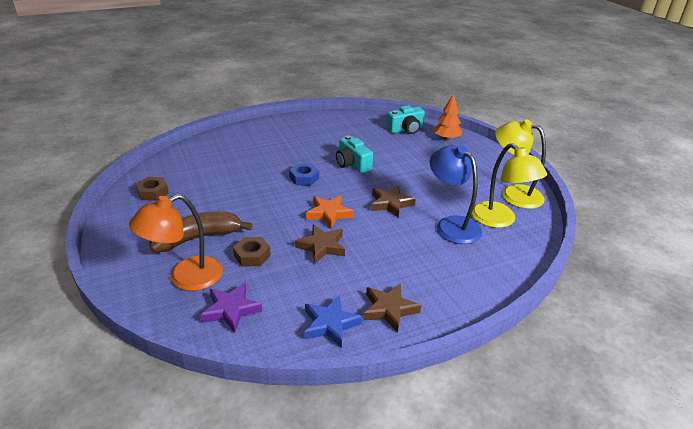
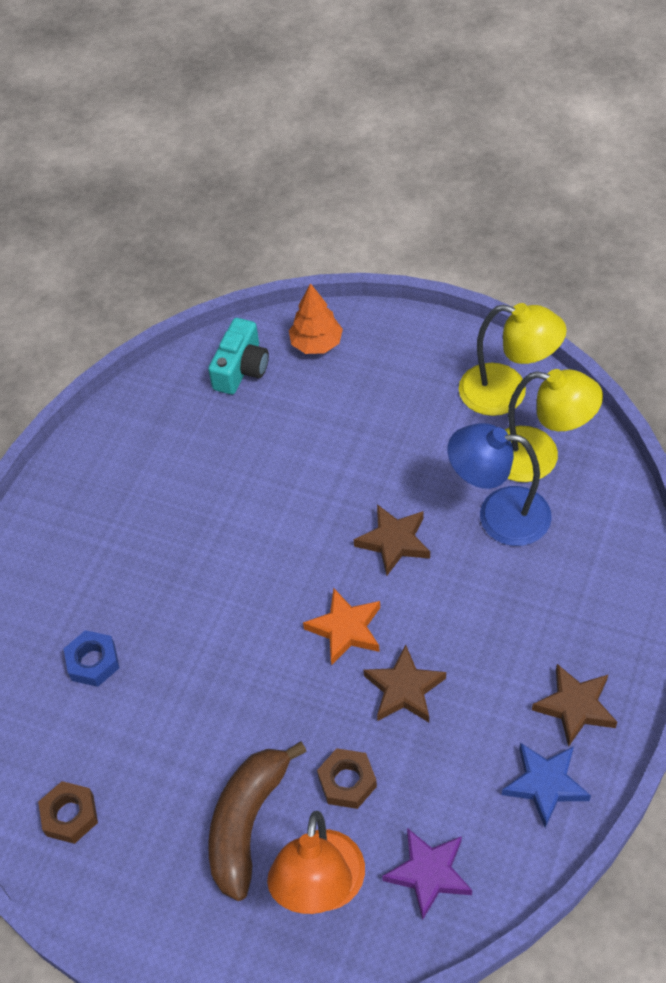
camera: 40 degrees left, 20 degrees up
(304, 178) = (232, 594): blue nut -> blue nut (93, 662)
(352, 164) = (259, 509): turquoise camera -> none
(513, 194) = (507, 393): yellow lamp -> yellow lamp turned 150 degrees counterclockwise

